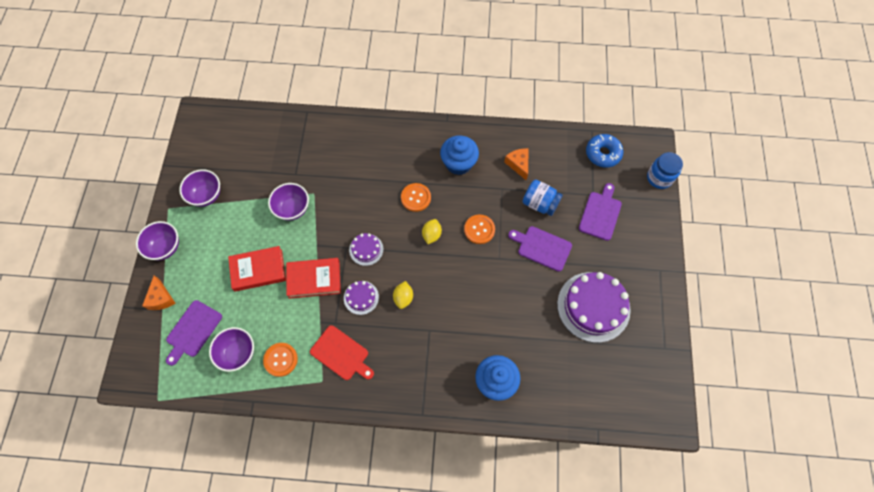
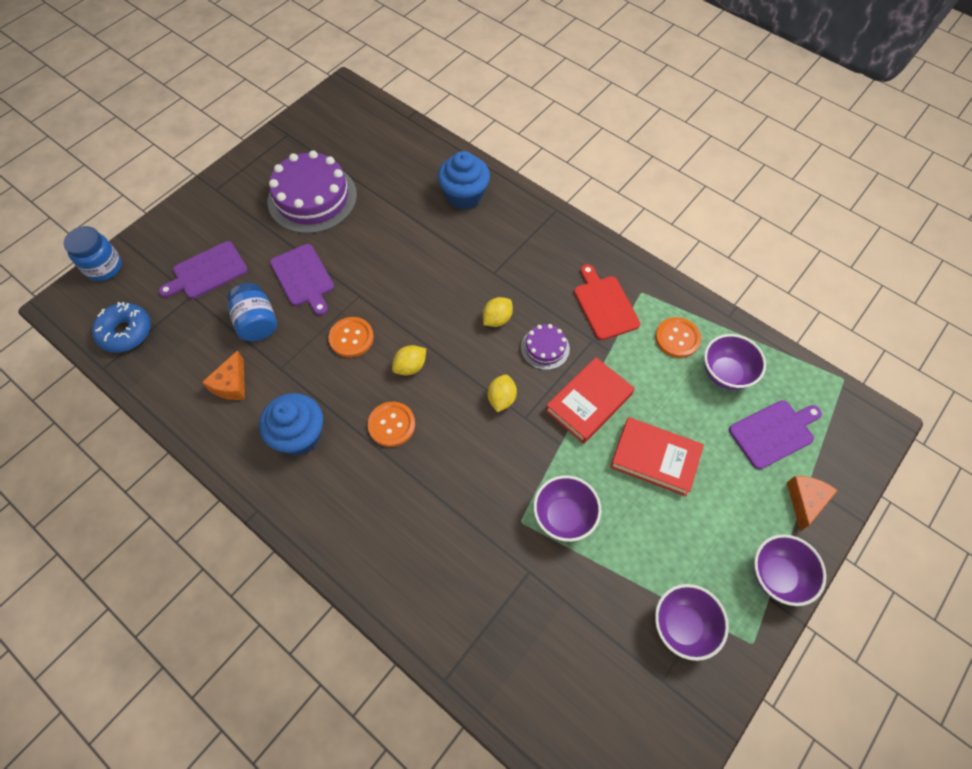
camera: 145 degrees left, 5 degrees down
(314, 279) = (588, 402): red book -> red book turned 75 degrees counterclockwise
(366, 249) = (501, 399): purple cake -> yellow lemon

